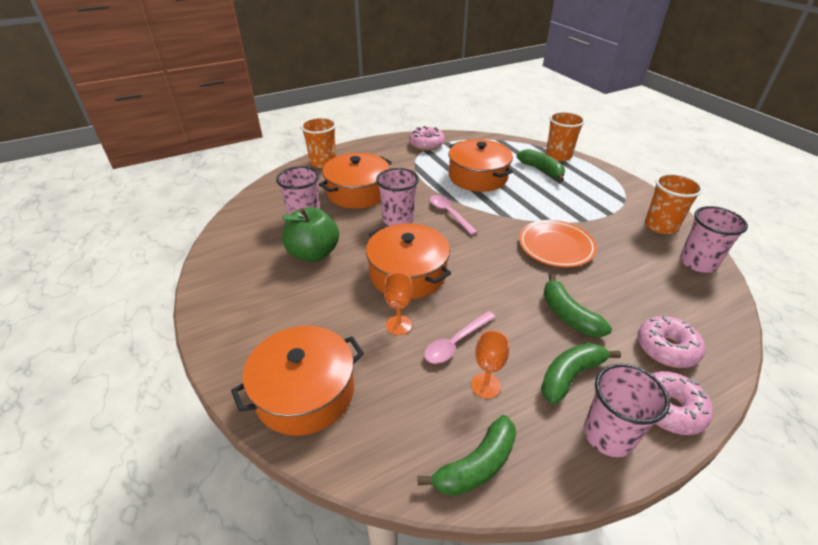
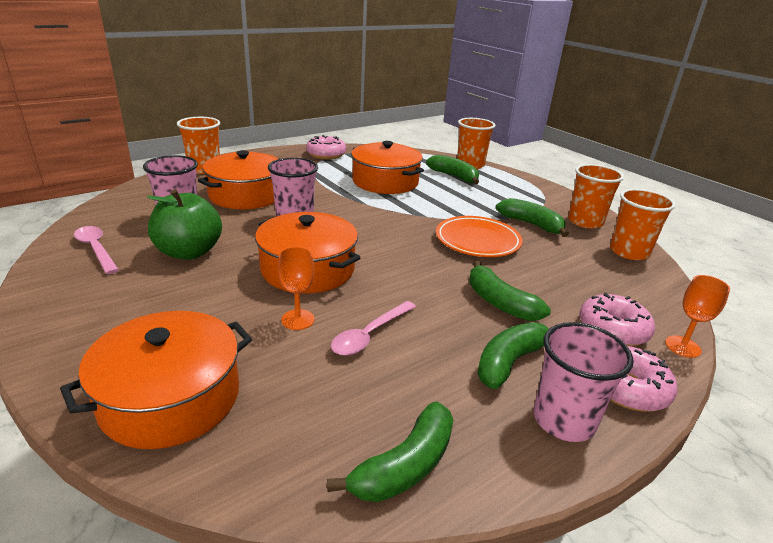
camera: 10 degrees left, 10 degrees down
(449, 214) = (355, 213): pink spoon -> pink spoon (96, 249)
(485, 385) = (410, 377): orange goblet -> orange goblet (682, 346)
(608, 228) = (531, 224): none -> green banana
(697, 262) = (629, 252): pink cup -> orange cup

